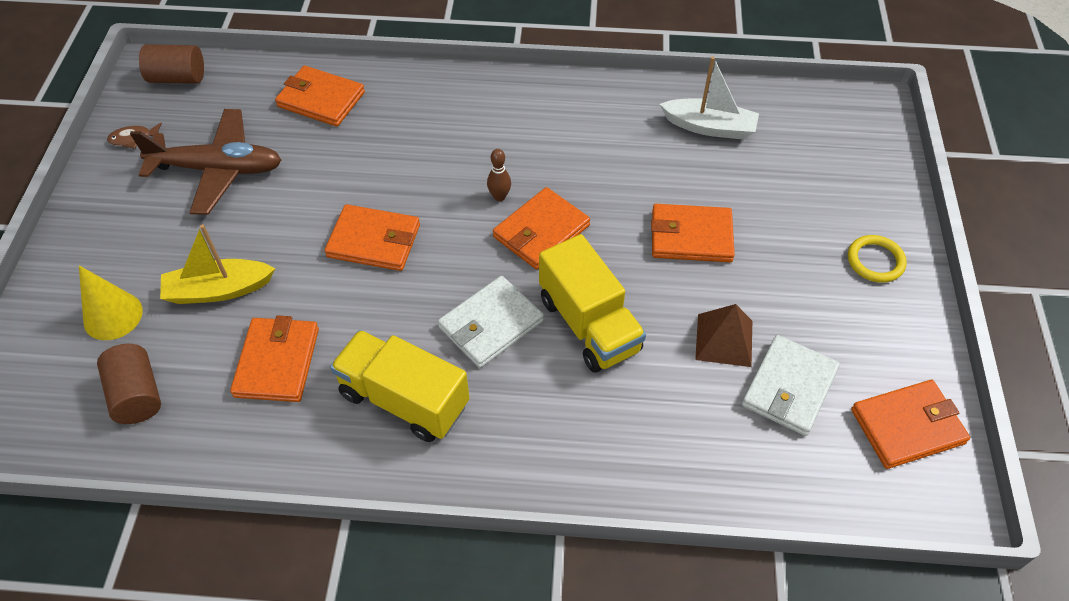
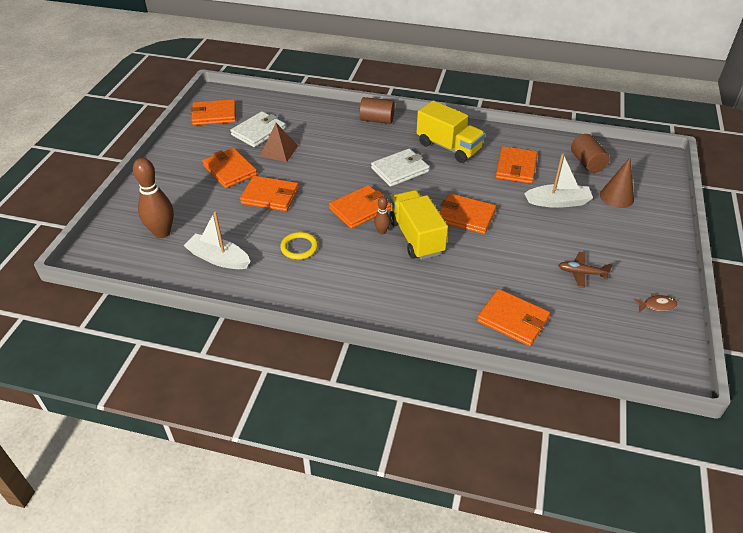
camera: 170 degrees left, 10 degrees down
(113, 316) = (616, 197): yellow cone -> brown cone
(177, 78) = (644, 358): brown cylinder -> brown cylinder (377, 120)
(218, 169) = (581, 273): brown plane -> brown plane, size x0.49
(219, 290) = (558, 202): yellow boat -> white boat
(589, 324) = (347, 164): yellow truck -> yellow truck (416, 237)
(785, 280) = (230, 170): none -> orange wallet
(810, 153) = (162, 232): none -> brown bowling pin
(875, 261) = (173, 173): yellow ring -> yellow ring (299, 247)

